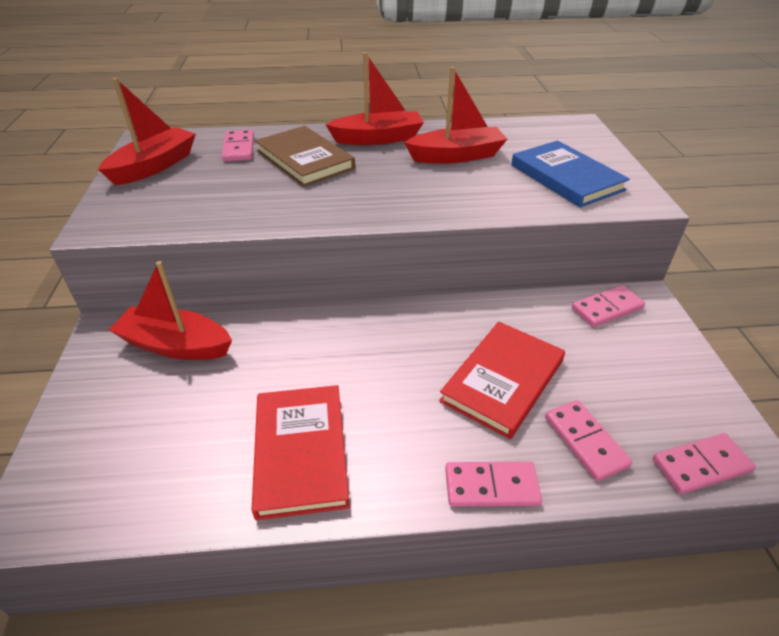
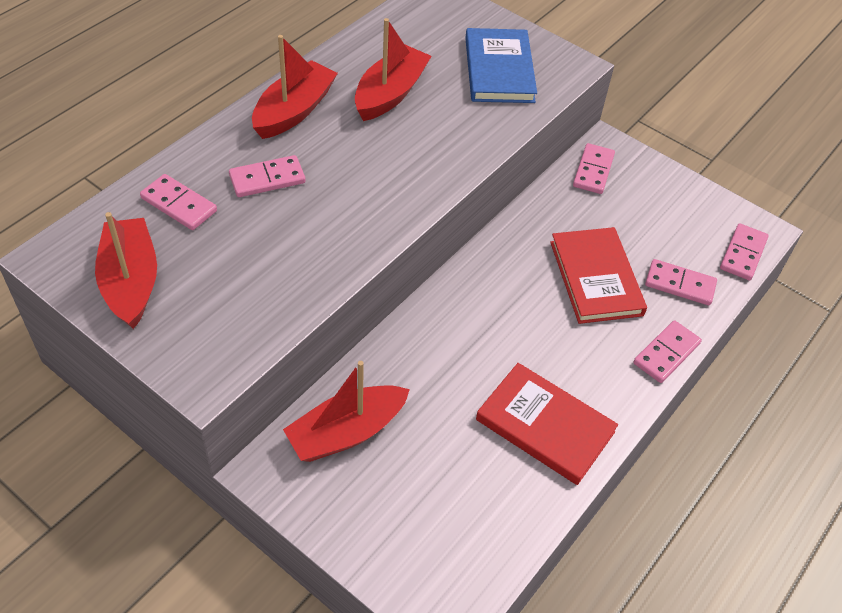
camera: 50 degrees left, 10 degrees up
(304, 160) = (267, 179): brown book -> pink domino
(566, 177) = (499, 70): blue book -> blue book turned 75 degrees clockwise

